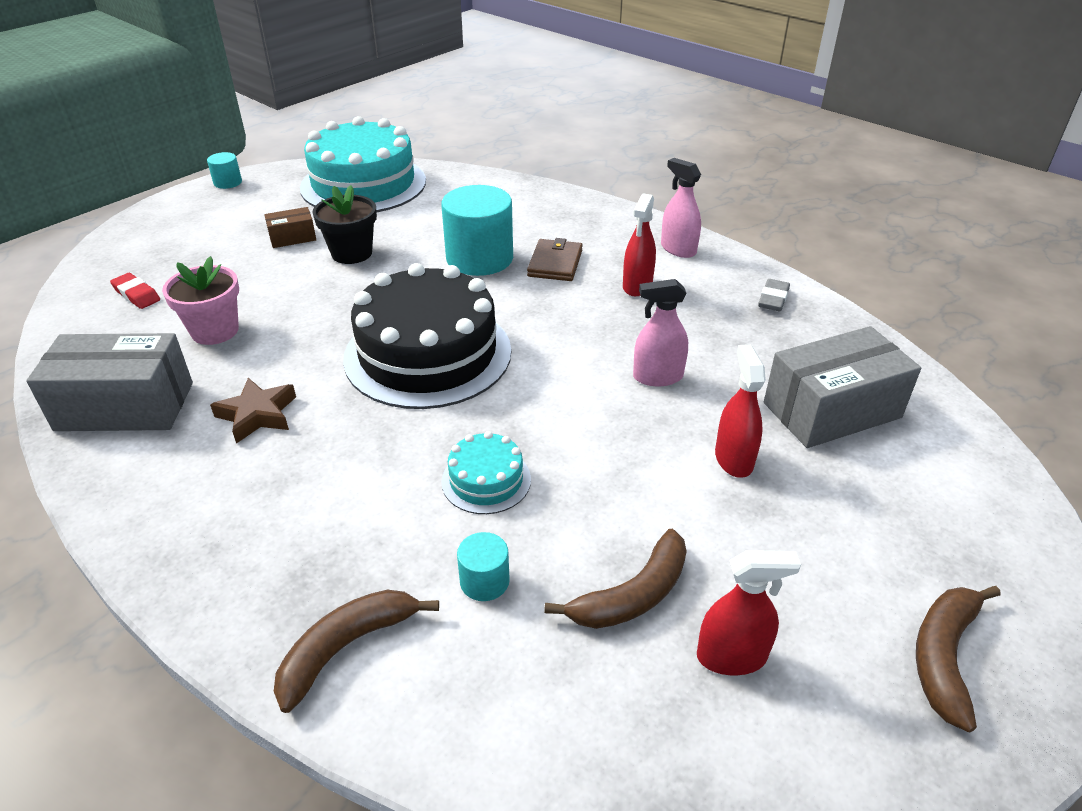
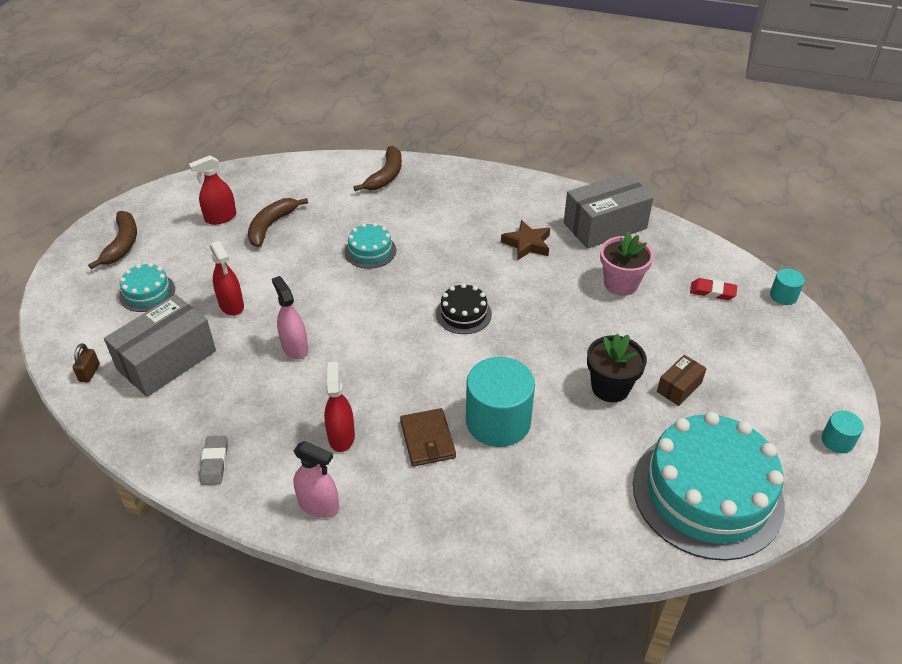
camera: 155 degrees right, 5 degrees up
(428, 354) = (463, 314): black cake -> black cake, size x0.45
(484, 581) = (343, 211): turquoise cylinder -> turquoise cylinder (783, 296)
(657, 377) = (295, 348): pink spray bottle -> pink spray bottle turned 90 degrees counterclockwise
(874, 524) = (147, 292): none -> turquoise cake
(940, 425) = (89, 373): none -> brown padlock

